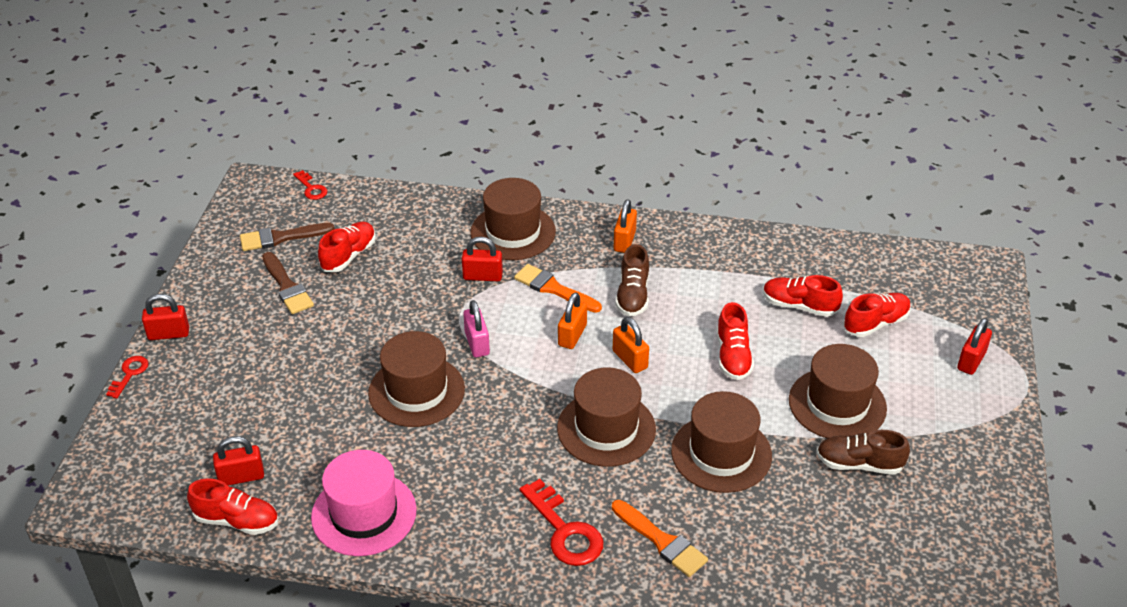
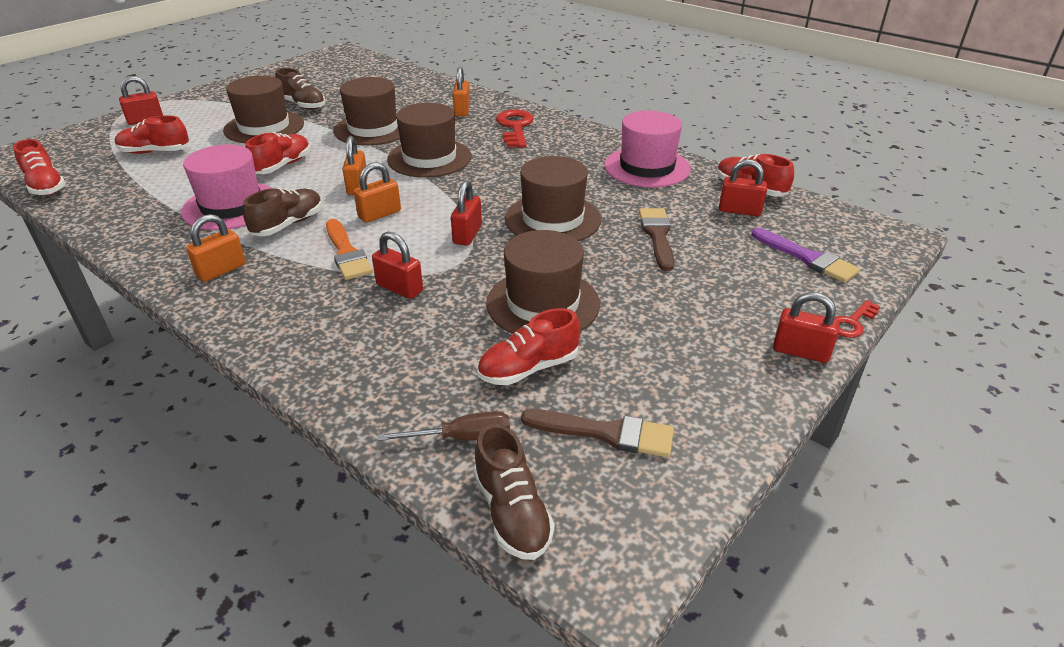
camera: 150 degrees left, 5 degrees down
(168, 433) = (807, 258): none -> purple brush
(287, 286) = (629, 357): brown brush -> brown brush (657, 236)
(311, 188) = (511, 512): red key -> brown shoe
(360, 208) = (462, 437): none -> brown screwdriver
(477, 343) = (467, 235): pink padlock -> red padlock
(513, 232) = (313, 323): brown hat -> brown hat (543, 303)
(661, 541) = (462, 110): orange brush -> orange padlock
(704, 294) = (231, 206): none -> pink hat
(799, 306) = (180, 176): red shoe -> red shoe (46, 186)

